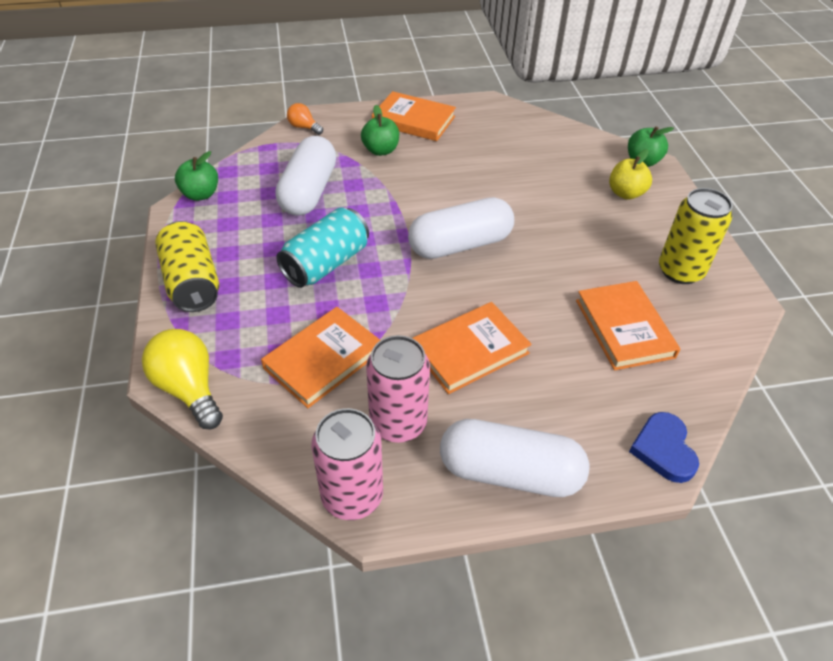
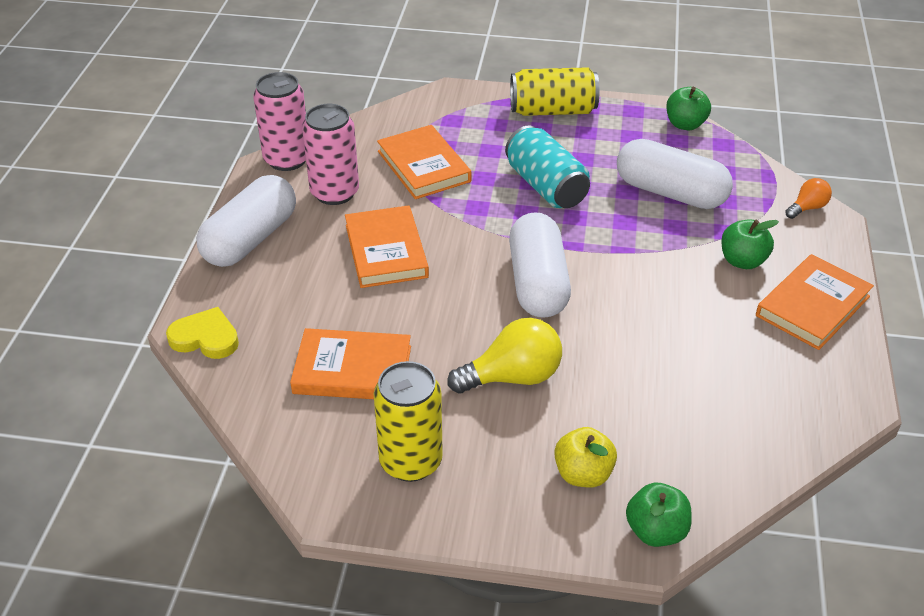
camera: 110 degrees right, 5 degrees down
(189, 389) = (430, 101): yellow light bulb -> yellow light bulb (513, 377)
(663, 449) = (205, 338): blue heart -> yellow heart

